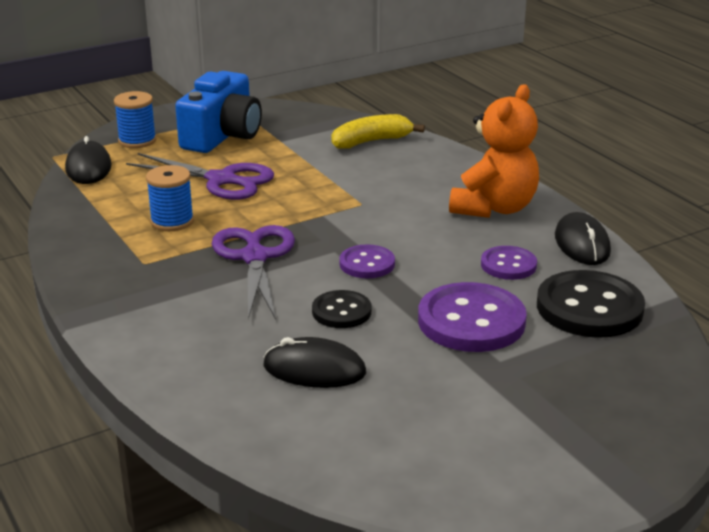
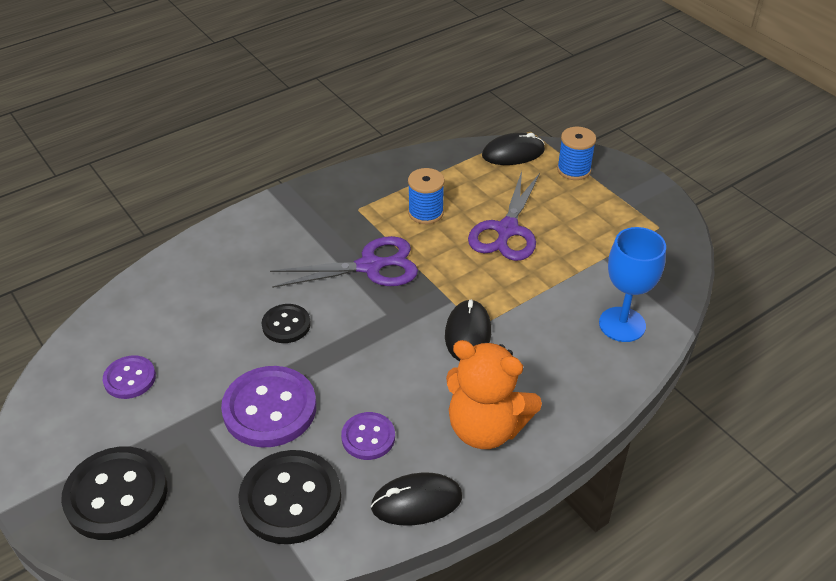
camera: 85 degrees right, 15 degrees up
(222, 136) = (601, 219): blue camera -> none
(314, 369) = (206, 316): black mouse -> black mouse (468, 333)
(367, 264) = (364, 336): purple button -> purple button (130, 378)
(371, 141) = (622, 324): yellow banana -> blue goblet
(603, 421) = (116, 495): none -> black button

